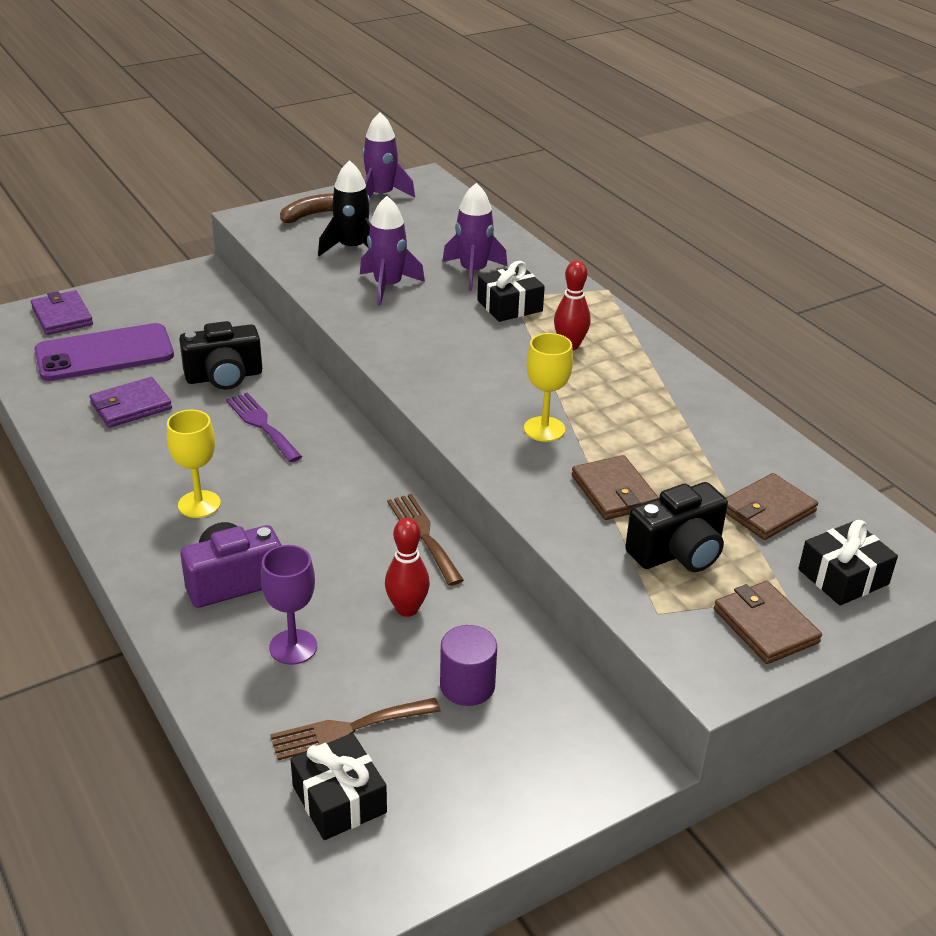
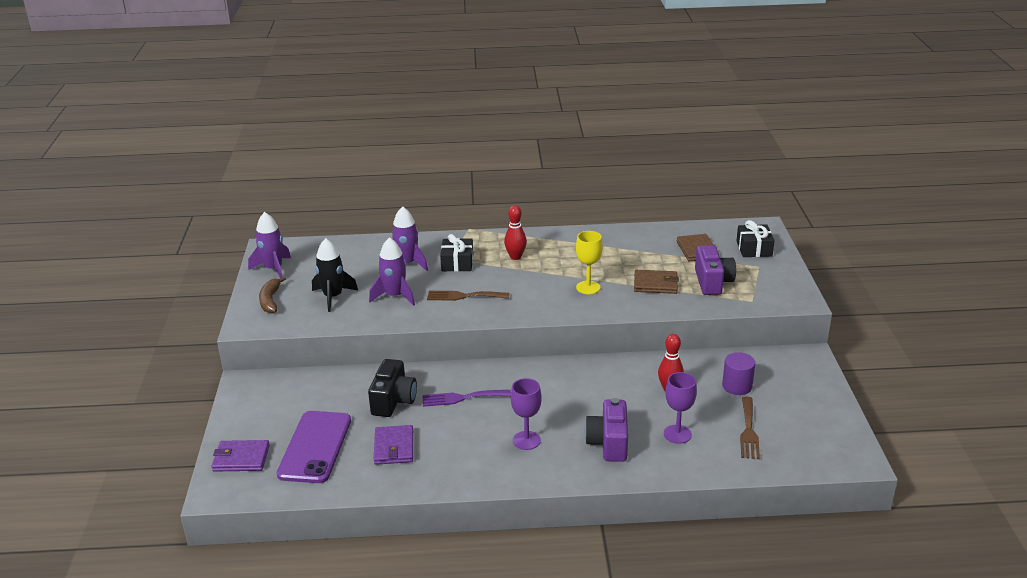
camera: 60 degrees left, 5 degrees down
(199, 504) = (526, 440): yellow goblet -> purple goblet
(339, 799) = (795, 445): black gift -> none
(423, 535) = (612, 367): brown fork -> brown fork (464, 296)
(678, 552) = (712, 282): black camera -> purple camera
(765, 626) = (775, 278): brown wallet -> none

